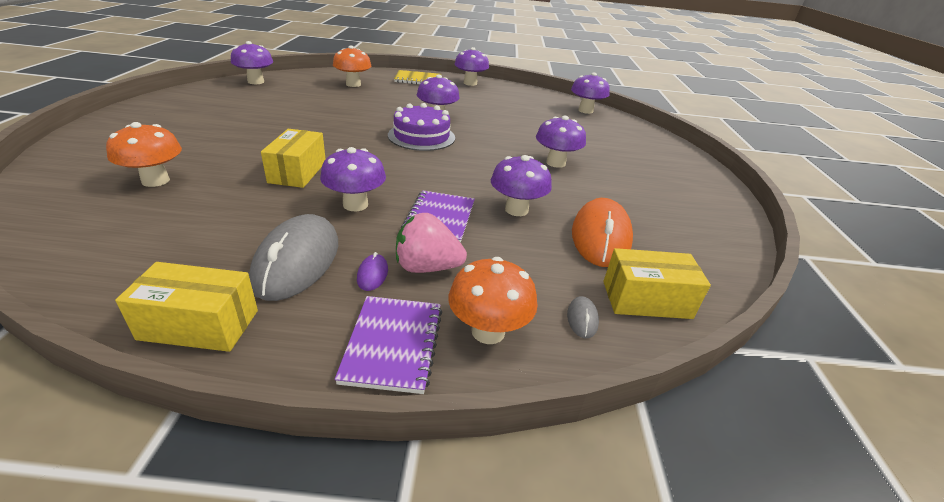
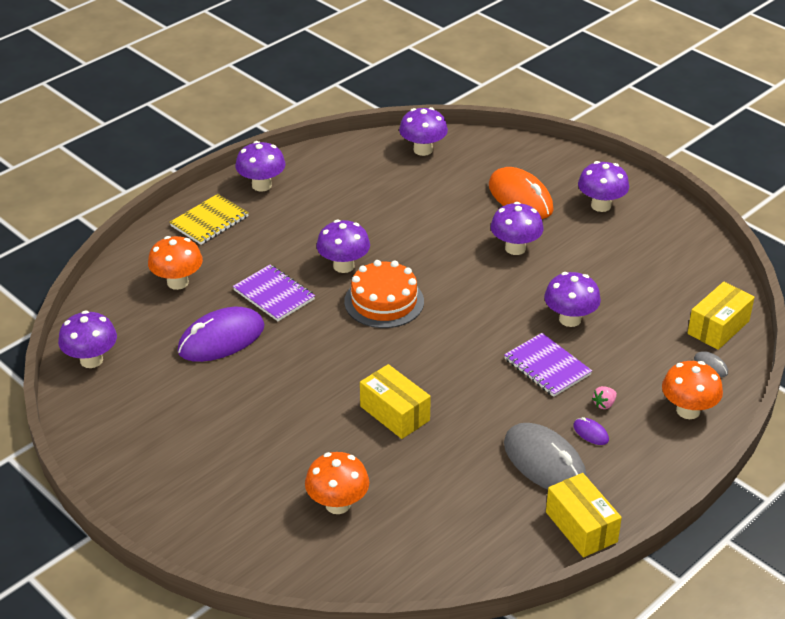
camera: 45 degrees left, 5 degrees up
(199, 325) = (581, 527): yellow box -> yellow box turned 75 degrees counterclockwise
(315, 104) = (221, 339): none -> purple mouse
(355, 205) = (486, 402): purple mushroom -> purple mushroom (601, 205)
(393, 344) = (667, 454): purple notebook -> purple notebook (274, 295)
(421, 136) = (384, 301): purple cake -> orange cake
(427, 267) = (604, 404): pink strawberry -> pink strawberry, size x0.48
(600, 237) = (641, 300): orange mouse -> orange mouse (520, 198)

